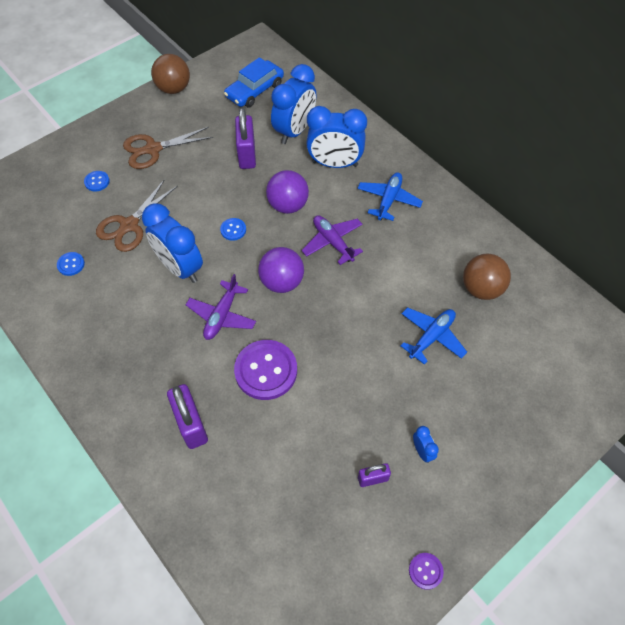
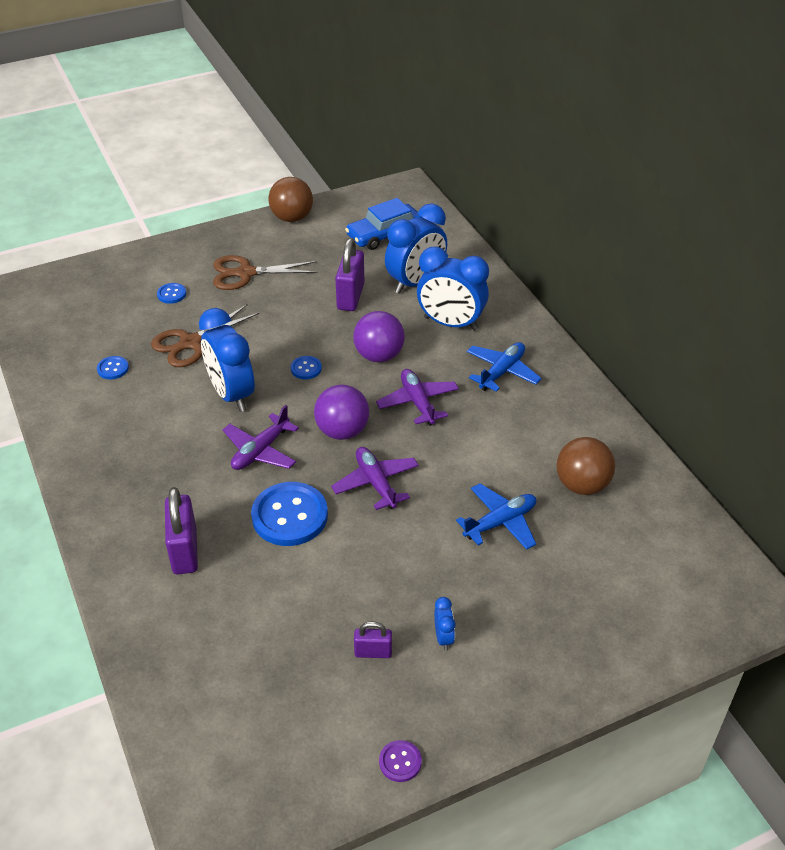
camera: 15 degrees right, 15 degrees down
(266, 370) = (289, 516): purple button -> blue button
(324, 324) = (376, 483): none -> purple plane

